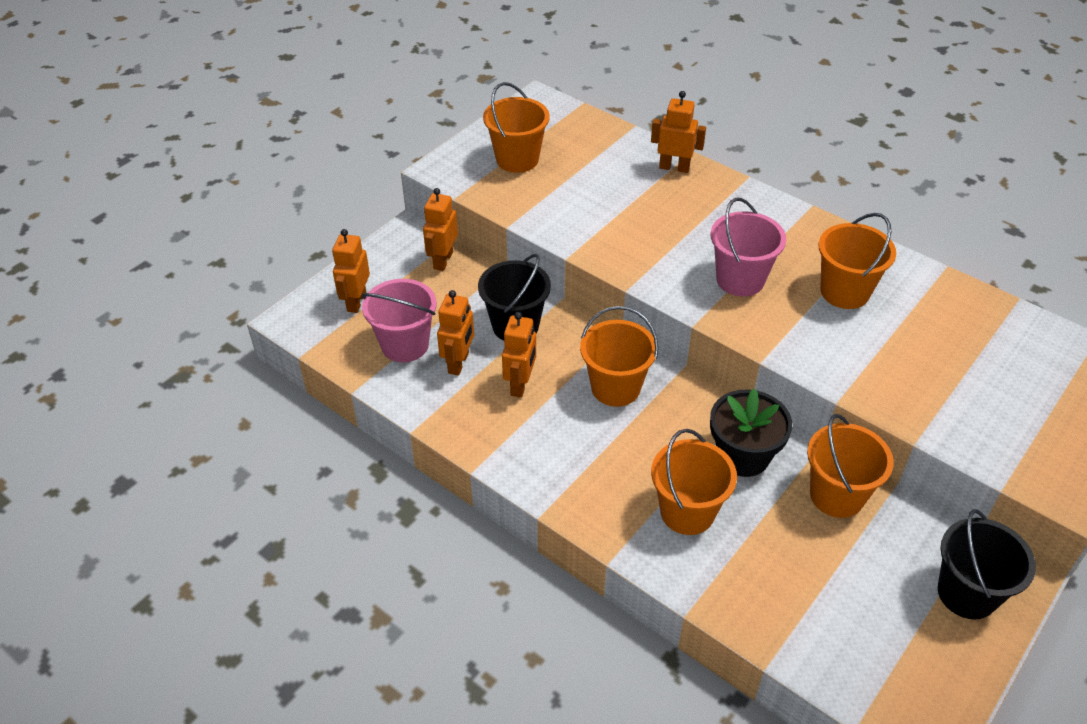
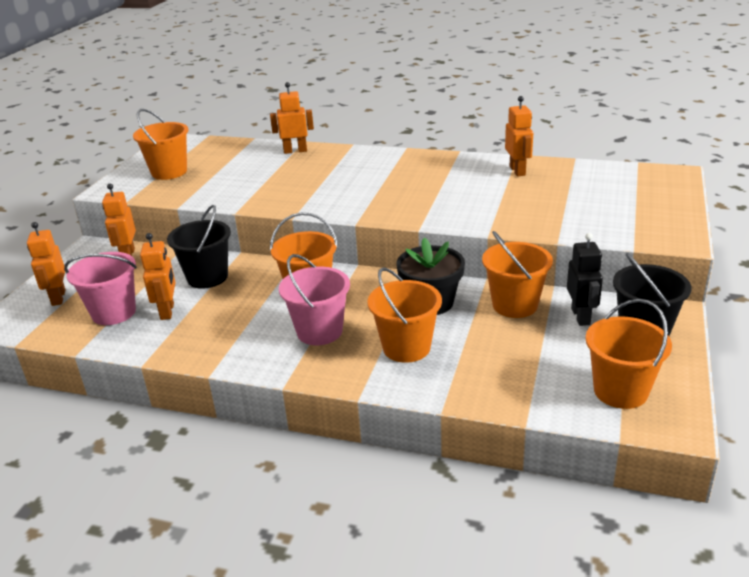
camera: 20 degrees left, 15 degrees down
(520, 384) = (228, 310): orange robot -> orange robot (517, 171)
(740, 279) = (377, 193): pink bucket -> pink bucket (319, 331)
(844, 292) = (456, 181): orange bucket -> orange bucket (620, 391)
(905, 542) = (581, 316): none -> black robot

